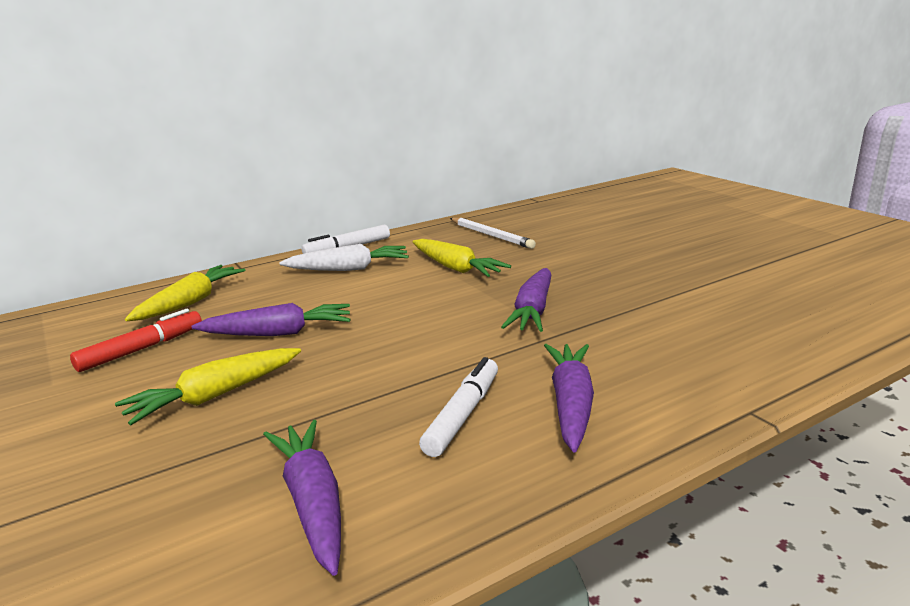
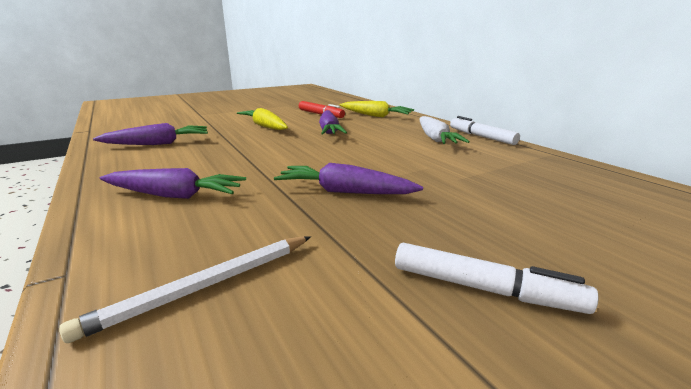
camera: 90 degrees right, 0 degrees up
(456, 268) = (448, 167): yellow carrot -> none
(463, 415) = (196, 167): white marker -> white marker (484, 289)
(491, 235) = (561, 182): white pencil -> white pencil (205, 286)

